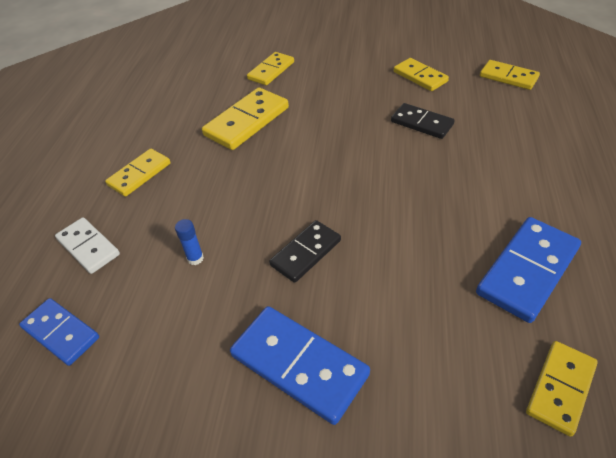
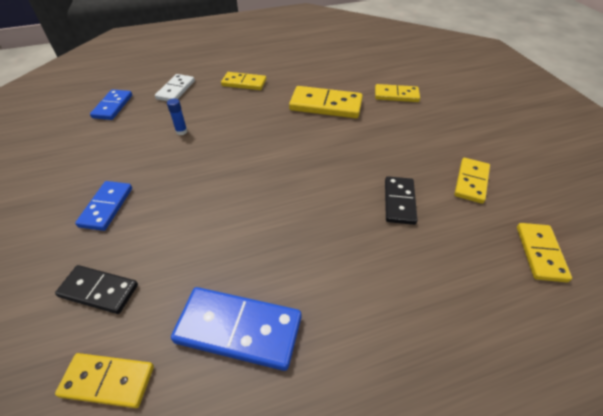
camera: 60 degrees right, 0 degrees up
(299, 365) = (106, 207): blue domino -> blue domino, size x0.65
(306, 253) = (205, 179): black domino -> black domino (99, 291)

